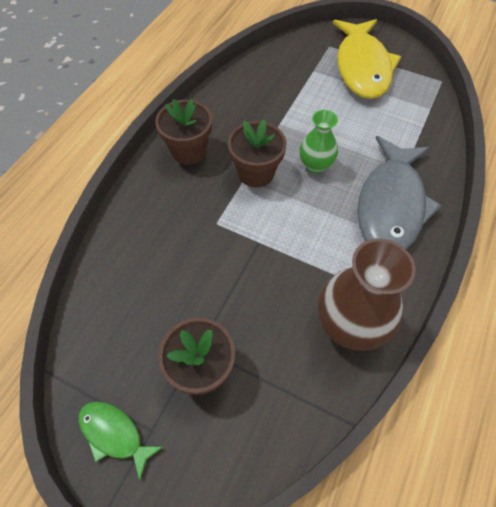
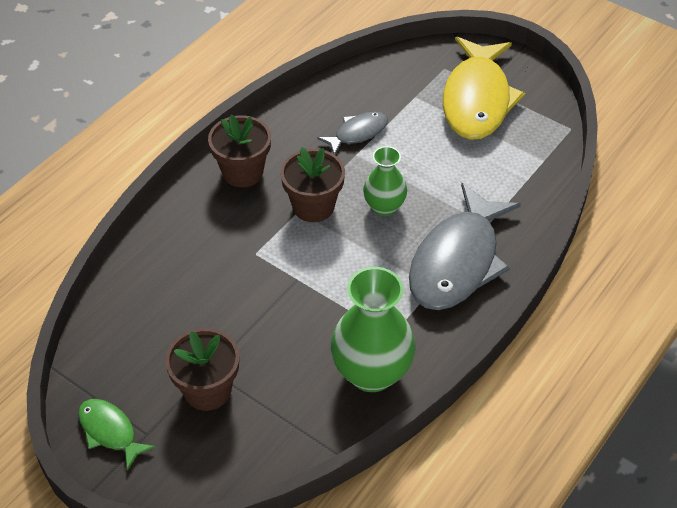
camera: 10 degrees right, 10 degrees down
(276, 105) = (358, 133): none -> grey fish
(350, 325) = (371, 373): brown vase -> green vase

